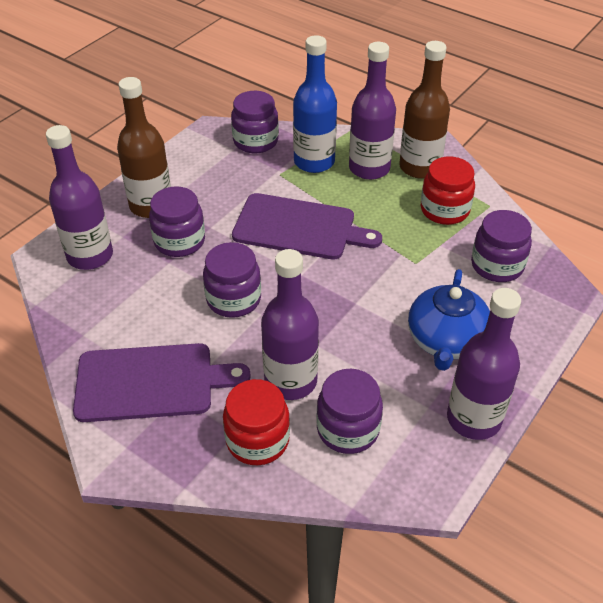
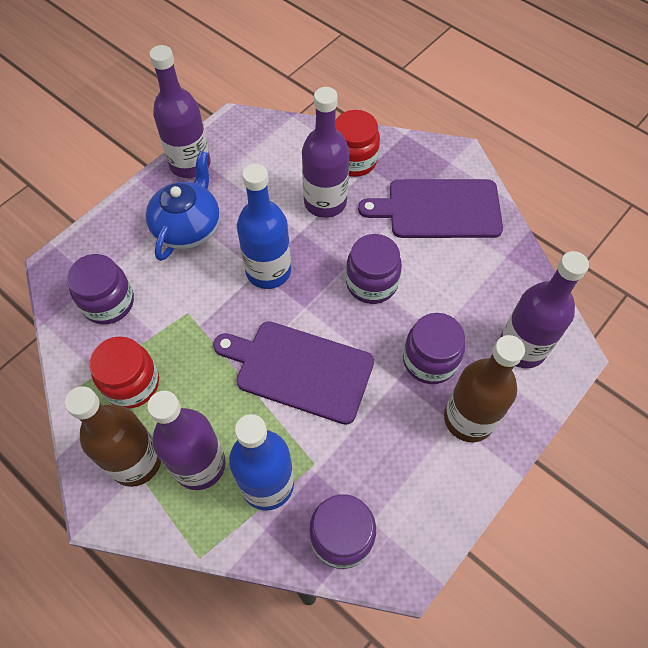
camera: 175 degrees left, 15 degrees up
(344, 303) = (268, 271): none -> blue bottle
(348, 429) = (286, 163): purple jar -> none

